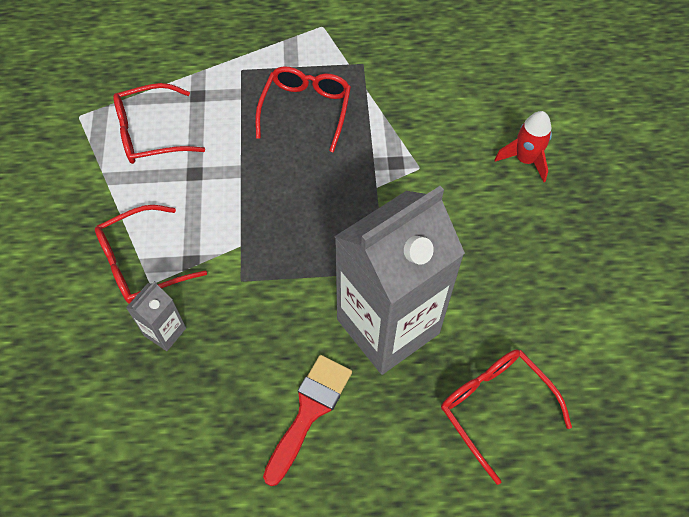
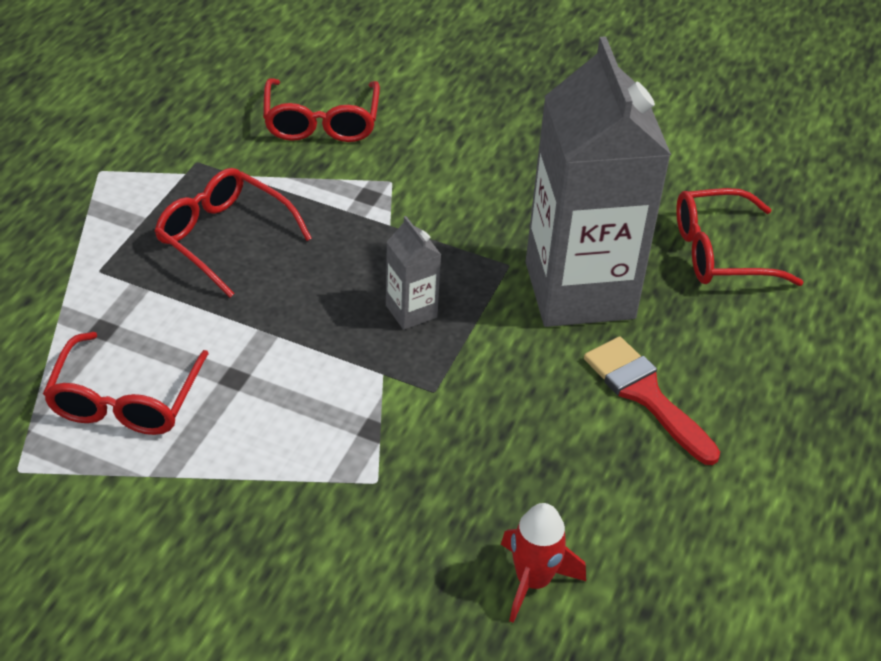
camera: 65 degrees left, 15 degrees down
(141, 263) = (338, 480): red glasses -> red glasses (321, 122)
(165, 332) = (459, 490): grey carton -> grey carton (411, 311)
(525, 160) = (444, 102): red rocket -> red rocket (533, 581)

